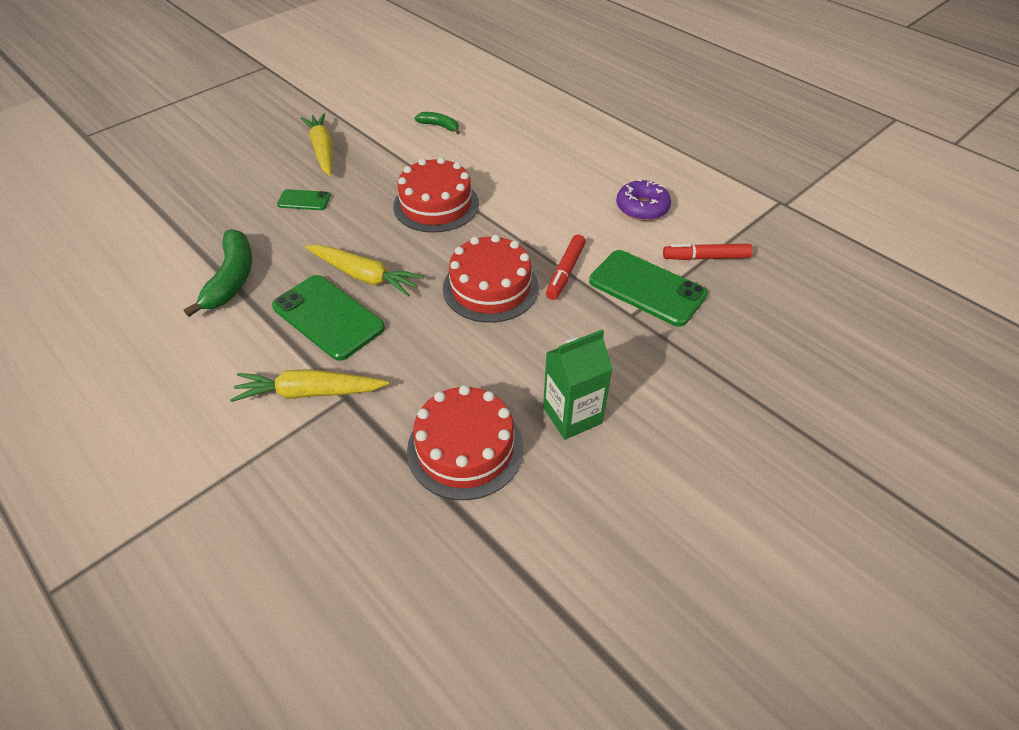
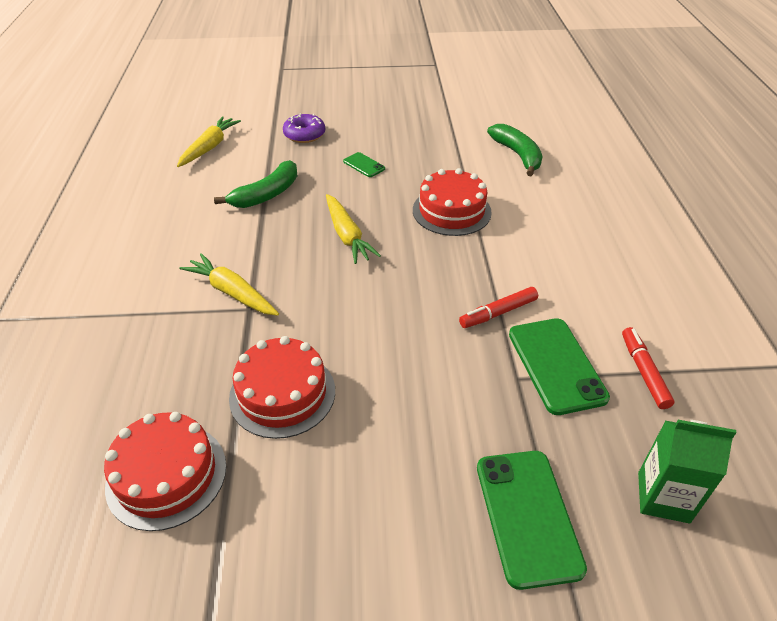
camera: 40 degrees right, 5 degrees down
(323, 151) = (412, 137): yellow carrot -> yellow carrot (209, 147)
(328, 317) = (295, 250): green phone -> green phone (528, 516)
(439, 126) = (517, 155): green banana -> green banana, size x1.80
(490, 287) = (426, 292): red cake -> red cake (166, 475)
(572, 415) = (382, 423): green carton -> green carton (663, 497)
(642, 208) = (627, 298): purple donut -> purple donut (304, 135)
(705, 258) = (643, 372): red marker -> red marker turned 45 degrees clockwise

